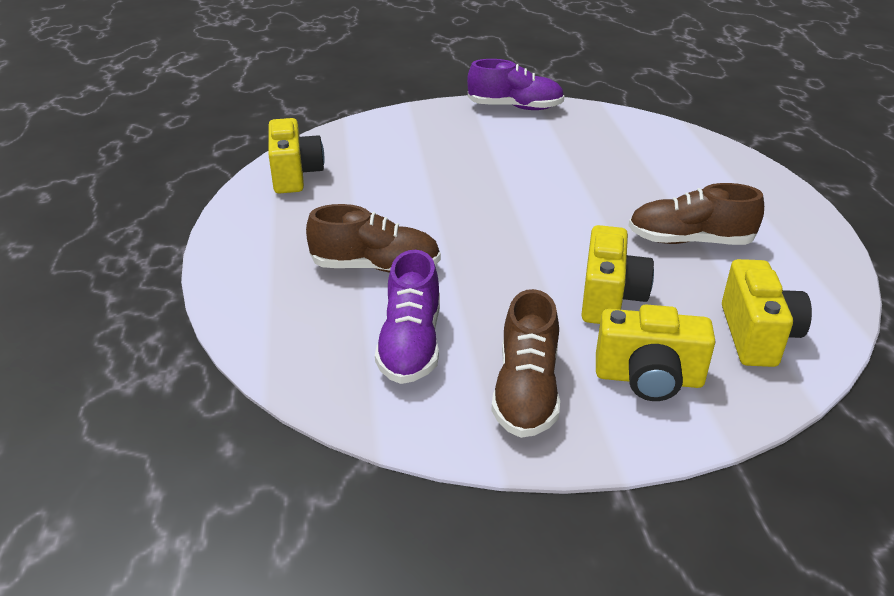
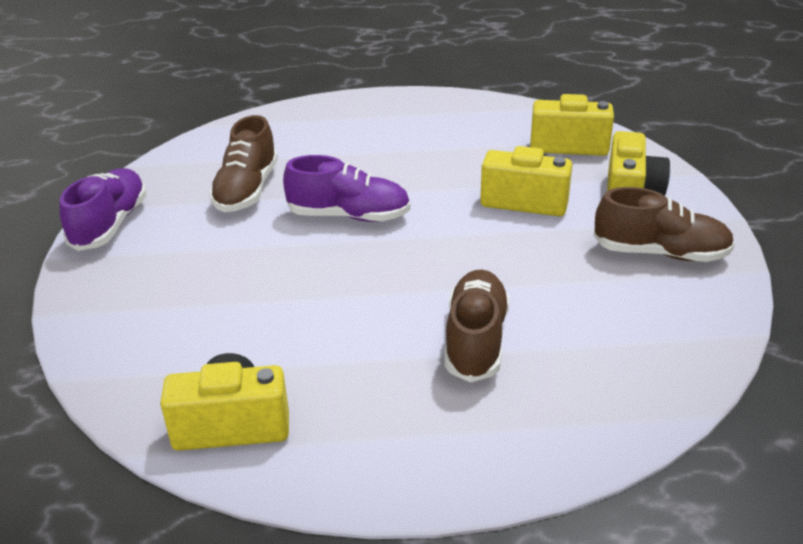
camera: 85 degrees left, 0 degrees up
(410, 344) = (610, 315): purple shoe -> purple shoe (349, 216)
(689, 241) = (435, 153): brown shoe -> brown shoe (246, 190)

